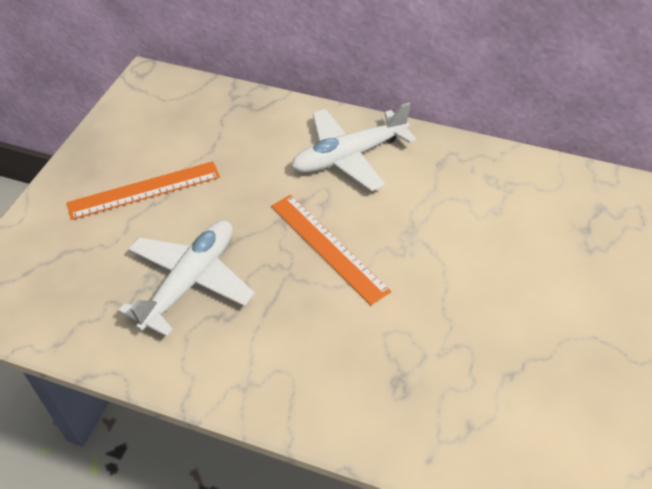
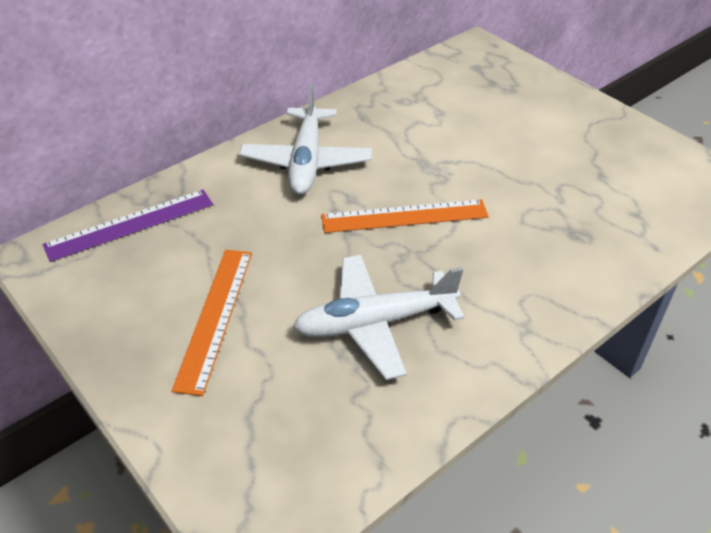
camera: 60 degrees left, 5 degrees down
(190, 281) = (374, 323): white plane -> white plane turned 75 degrees counterclockwise
(206, 102) = (130, 225): none -> purple ruler

